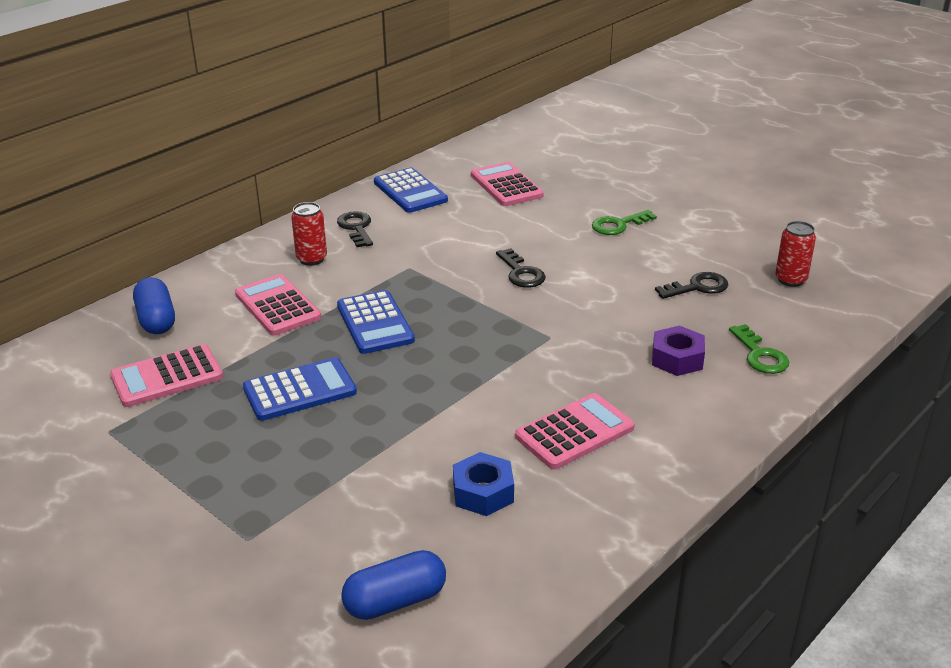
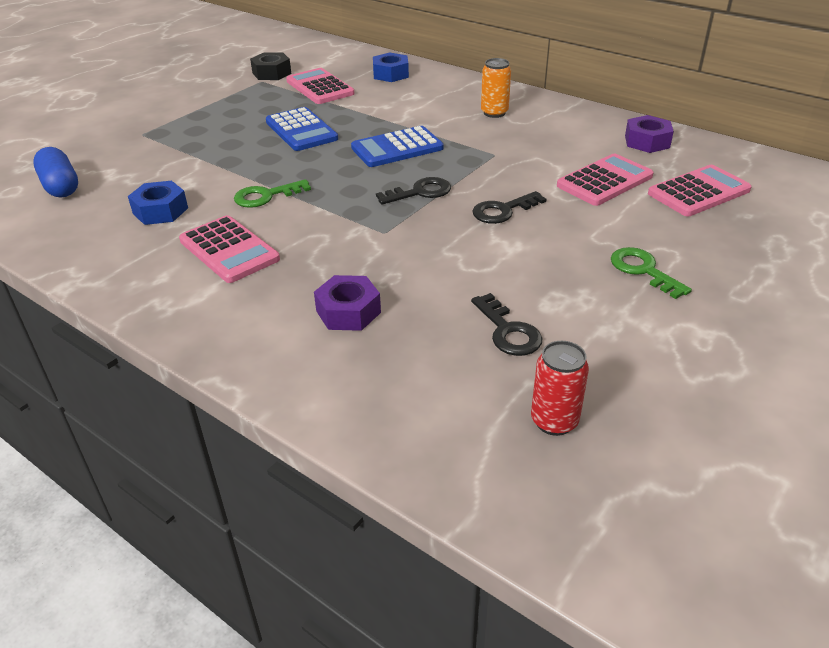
camera: 85 degrees right, 5 degrees up
(82, 422) = (272, 73): none -> black nut
(156, 320) = (390, 74): blue capsule -> blue nut
(277, 306) = (416, 109): pink calculator -> pink calculator (604, 181)
(311, 259) = (494, 113): red can -> orange can
(356, 228) = (558, 124): black key -> black key (420, 192)
(410, 191) = (647, 142): blue calculator -> purple nut
(760, 355) = (358, 377): green key -> green key (266, 196)

